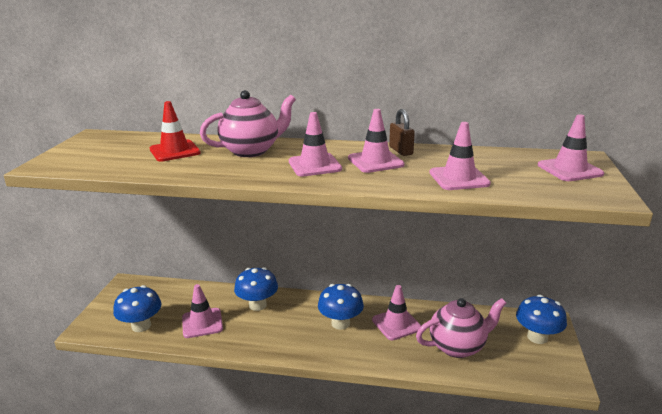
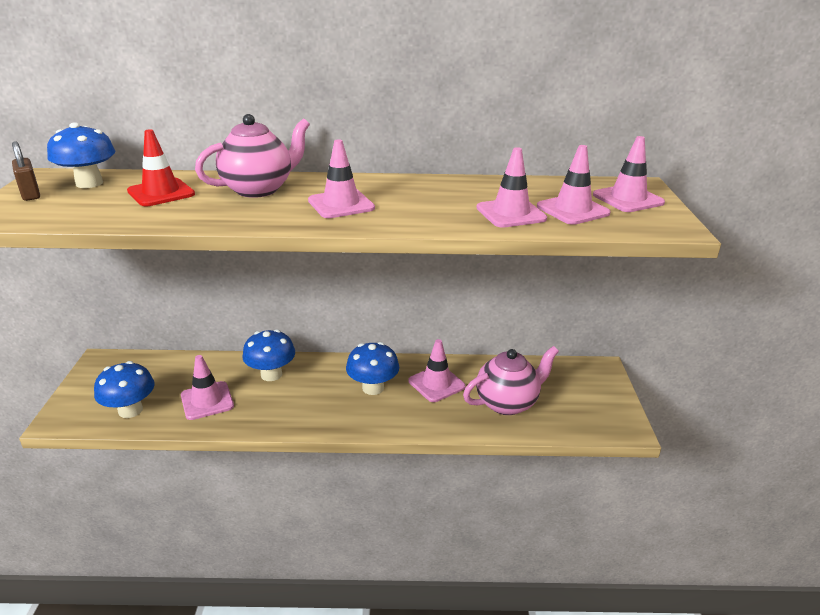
camera: 10 degrees left, 5 degrees up
(375, 161) = (412, 197): pink traffic cone -> pink traffic cone (572, 210)
(401, 151) = (438, 183): brown padlock -> brown padlock (30, 194)
(537, 337) = (590, 386): blue mushroom -> blue mushroom (89, 183)

